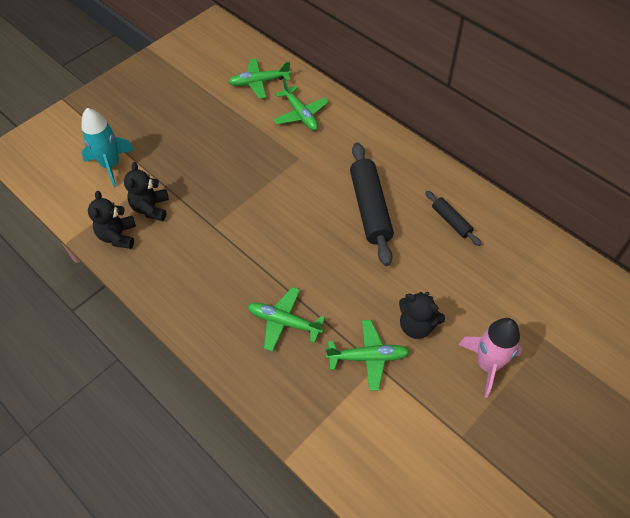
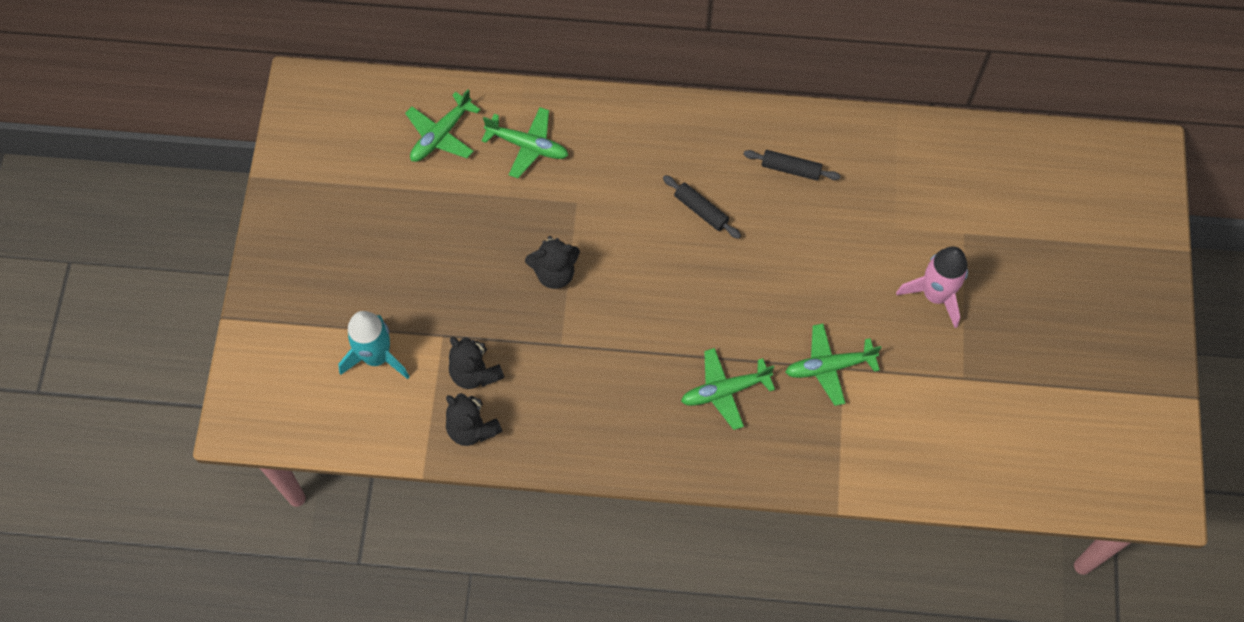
camera: 40 degrees left, 10 degrees up
(368, 357) = (829, 367): green plane -> green plane turned 150 degrees counterclockwise
(370, 208) = (701, 210): black rolling pin -> black rolling pin, size x0.52
(416, 325) = (846, 304): black teddy bear -> black teddy bear (554, 273)

